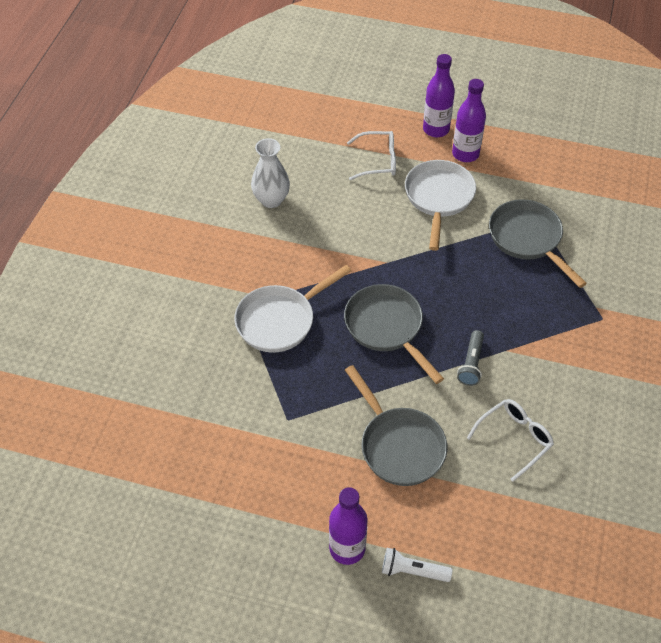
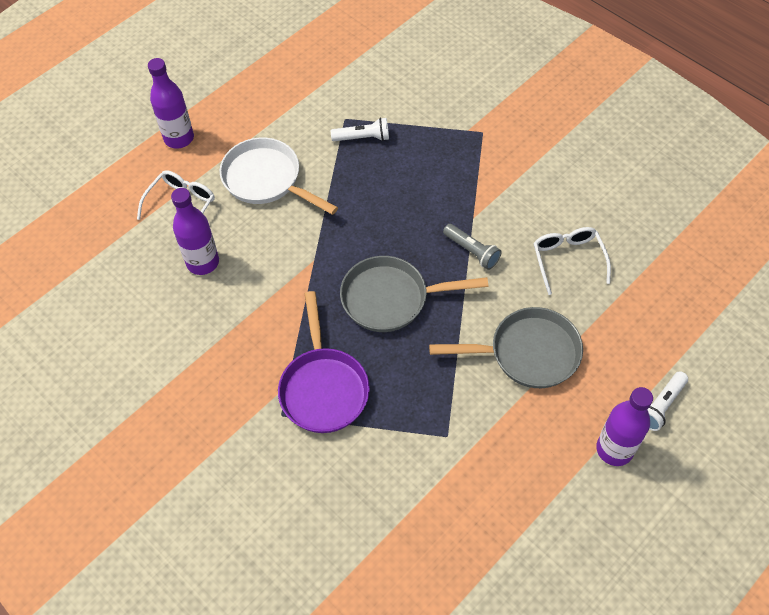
camera: 60 degrees left, 5 degrees up
(271, 200) = (160, 324): white vase -> none
(280, 320) = (323, 388): white pan -> purple pan
(465, 154) = (228, 131): purple bottle -> purple bottle (203, 262)
(528, 239) = (363, 138): grey pan -> white flashlight

